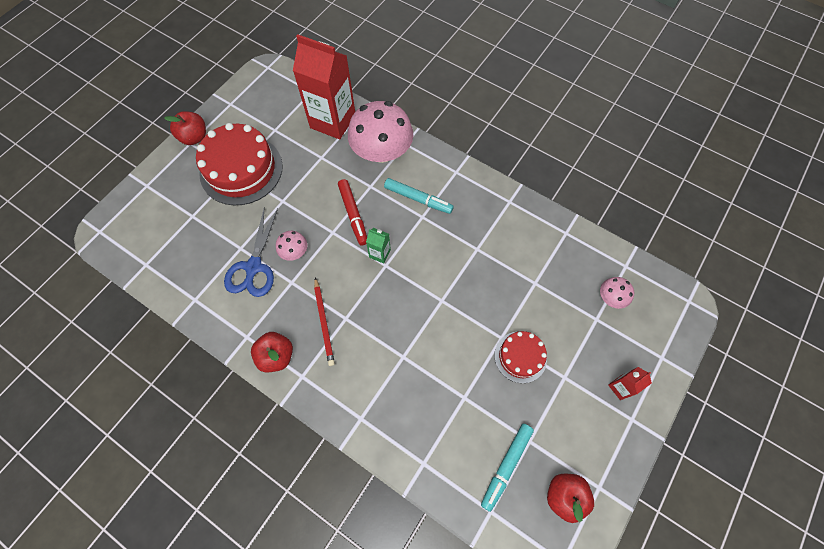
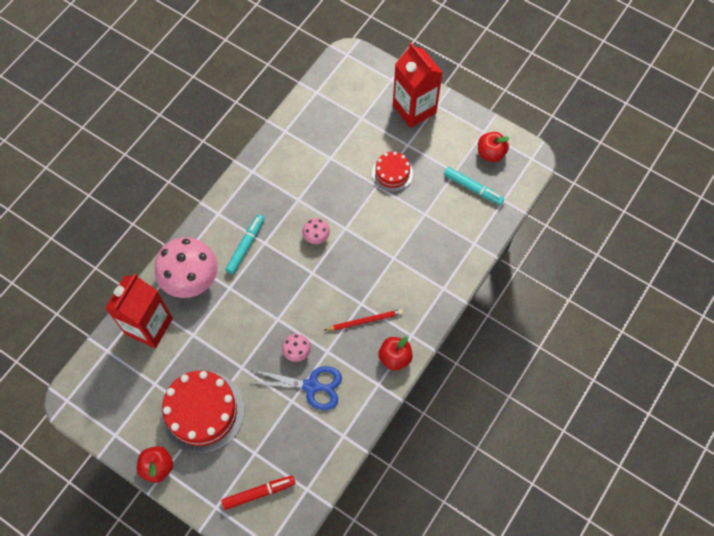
camera: 90 degrees left, 0 degrees up
(353, 214) = (260, 302): red marker -> red marker (259, 493)
(380, 254) = (300, 278): green carton -> none
(611, 297) = (343, 106): pink mushroom -> pink mushroom (316, 236)
(620, 387) = (414, 109): red carton -> red carton, size x2.37

